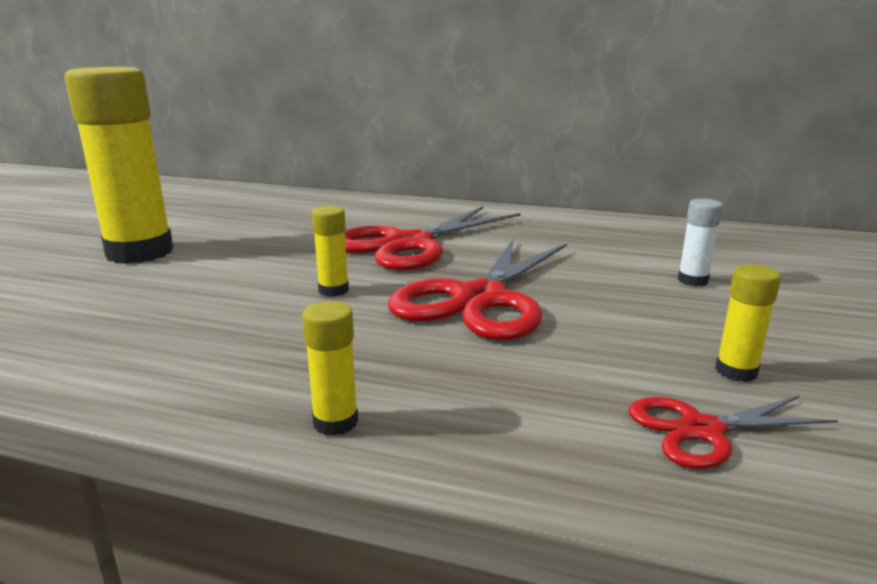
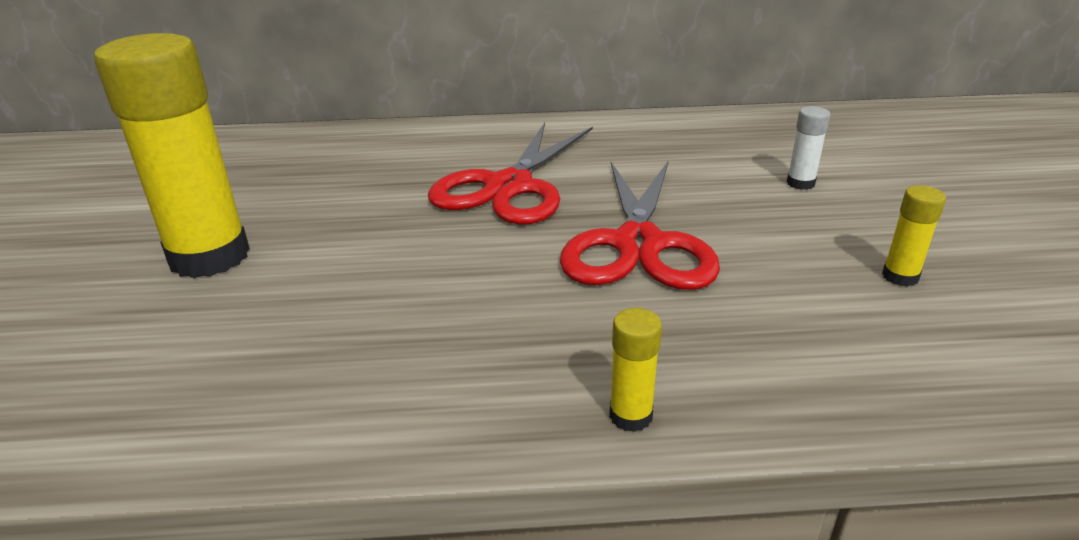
camera: 20 degrees left, 10 degrees up
(333, 290) = (486, 264): yellow glue stick -> none
(702, 430) = (916, 341): red scissors -> none

